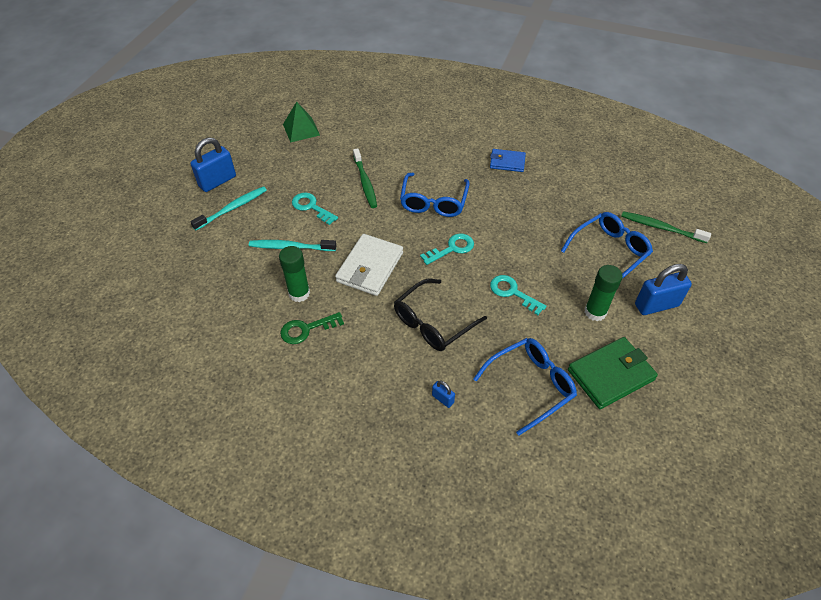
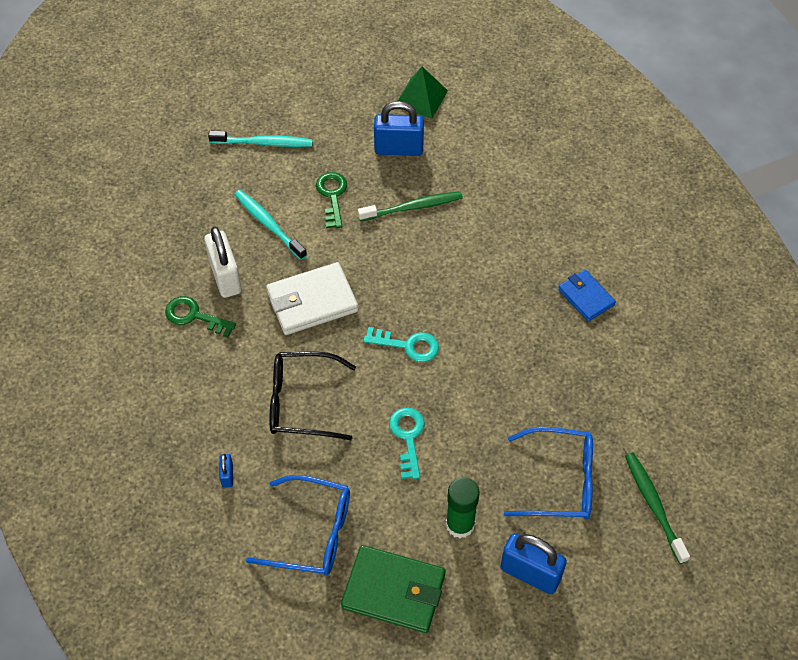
camera: 45 degrees right, 5 degrees up
(217, 181) = (281, 102): blue padlock -> blue padlock (399, 149)
(299, 293) = (225, 277): green glue stick -> white padlock
(311, 207) = (332, 196): turquoise key -> green key
(365, 182) = (412, 207): green toothbrush -> green toothbrush turned 135 degrees counterclockwise
(433, 203) = (451, 283): blue glasses -> none

